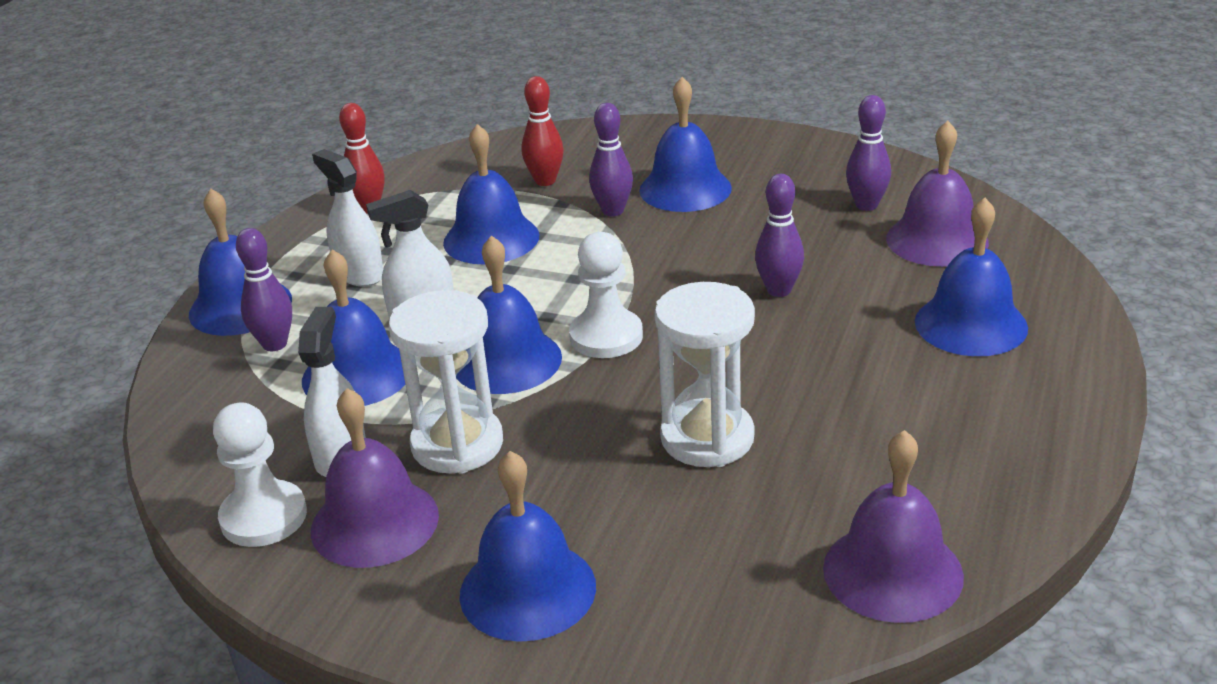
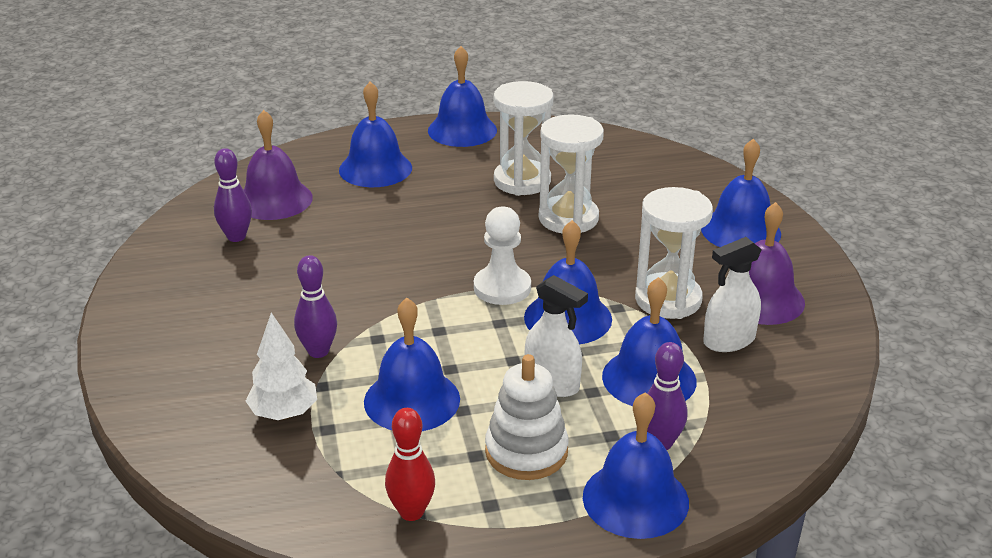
camera: 125 degrees left, 0 degrees up
(263, 517) = (809, 342): white pawn -> none
(359, 274) = (526, 452): white spray bottle -> white stacking toy
(545, 181) = (284, 414): red bowling pin -> white tree
(685, 189) = (255, 327): blue bell -> blue bell (462, 130)
(779, 290) = (387, 239): purple bowling pin -> none
(843, 434) = (522, 181): none -> white hourglass
(892, 571) = (611, 146): purple bell -> none

